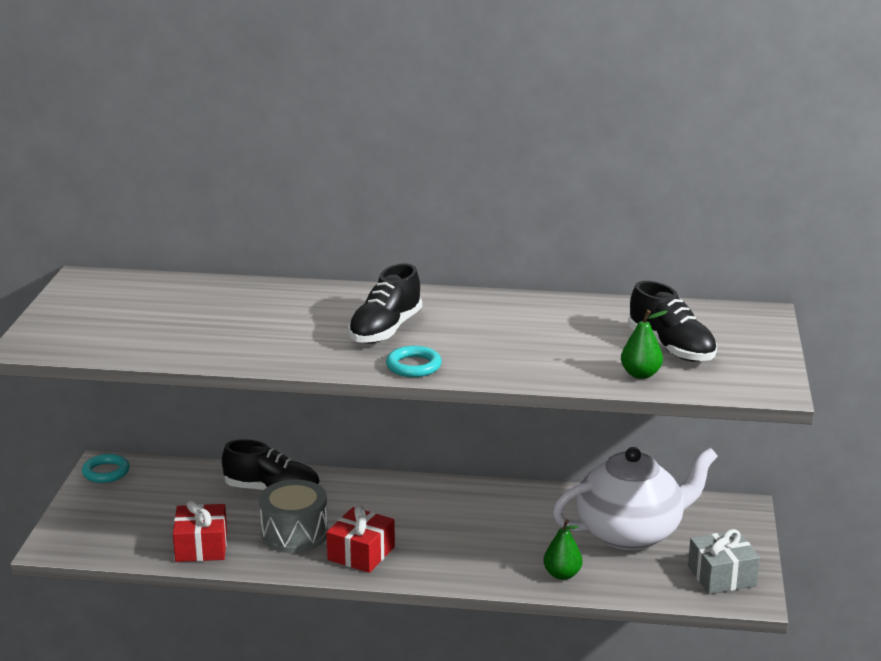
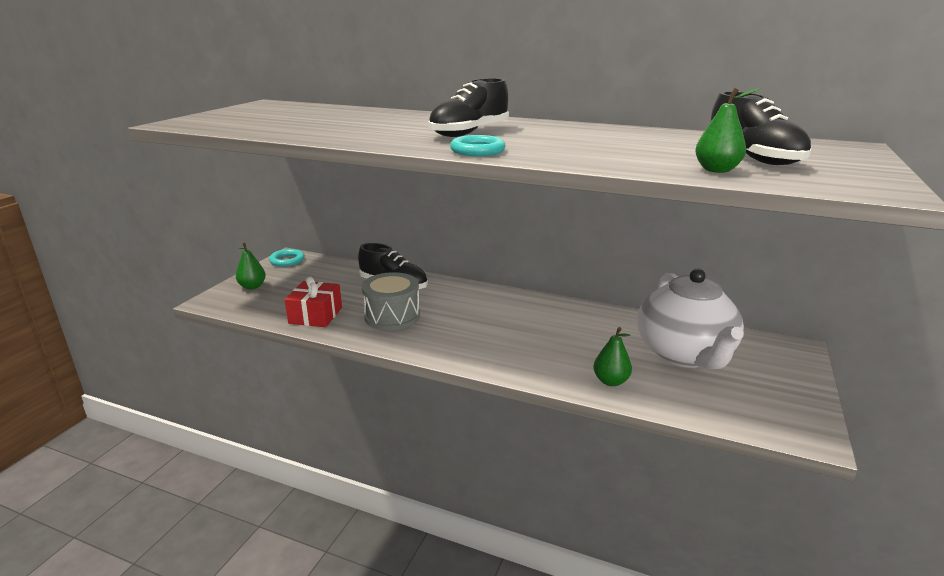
camera: 15 degrees right, 0 degrees up
(90, 518) = (252, 286): none -> green pear
(361, 553) = (437, 338): red gift -> none
(631, 533) = (684, 354): white teapot -> white teapot turned 90 degrees clockwise
(722, 576) = (776, 407): grey gift -> none

